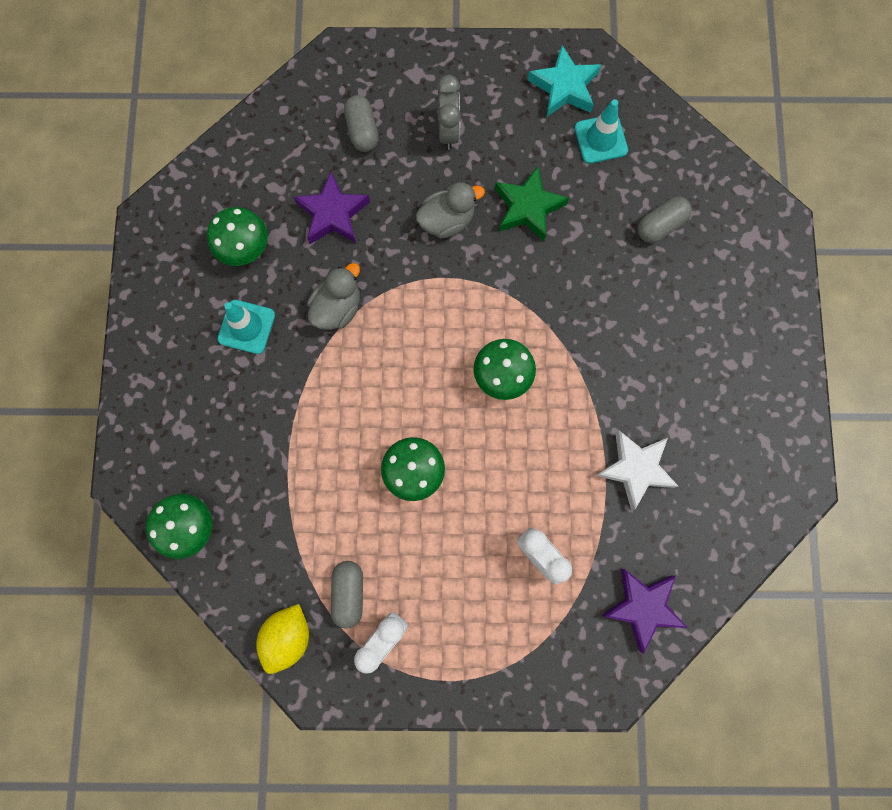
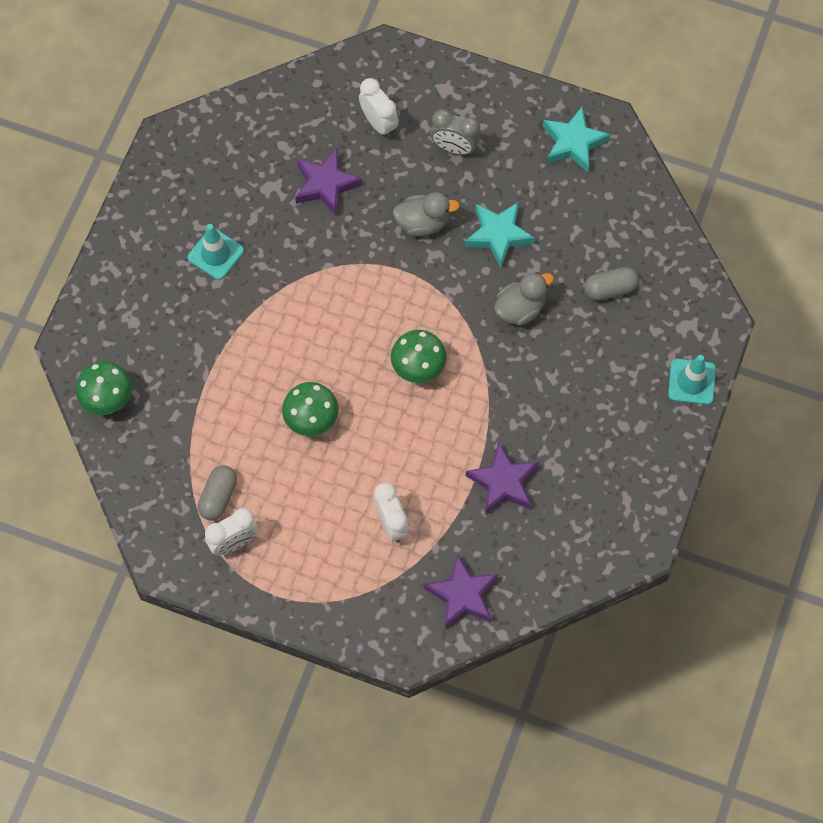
camera: 20 degrees right, 10 degrees down
(245, 249) = (239, 190): green mushroom -> none
(288, 636) = (155, 513): yellow lemon -> none
(337, 308) = (299, 264): grey duck -> grey duck (520, 309)
(362, 131) = (379, 123): grey capsule -> white clock
(448, 131) = (454, 148): grey clock -> grey clock turned 90 degrees clockwise
(528, 207) = (498, 235): green star -> turquoise star
(600, 139) = (587, 198): turquoise traffic cone -> turquoise traffic cone (691, 382)
(635, 468) = (503, 482): white star -> purple star

